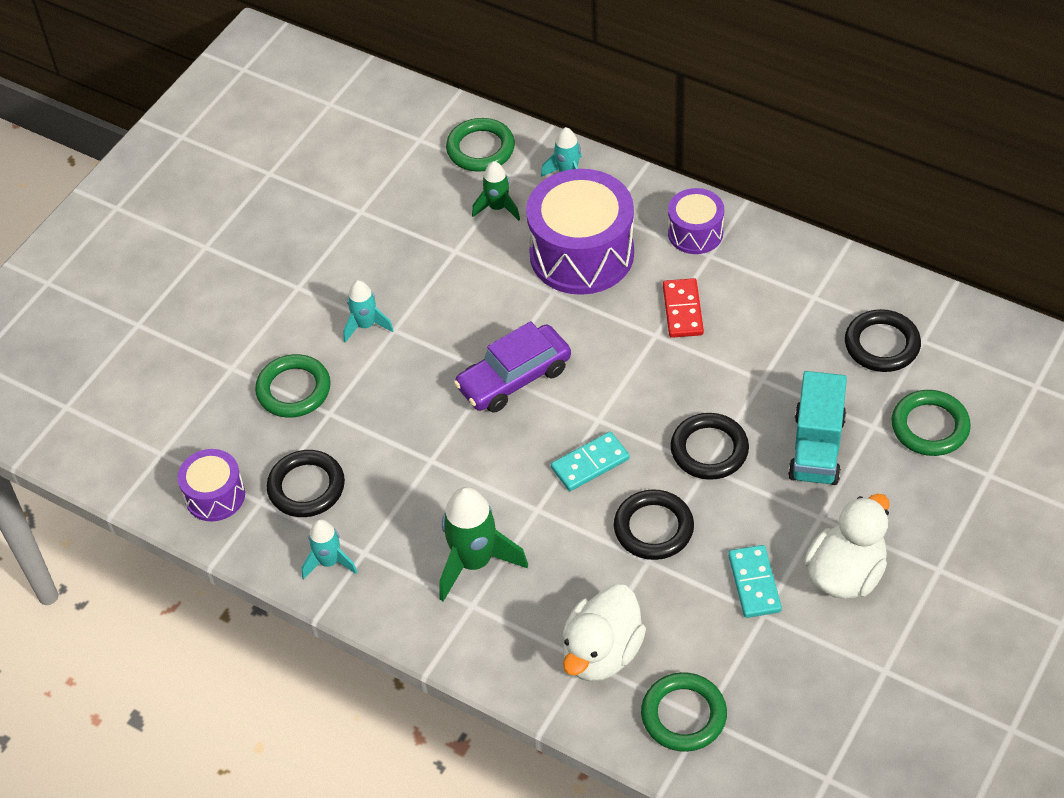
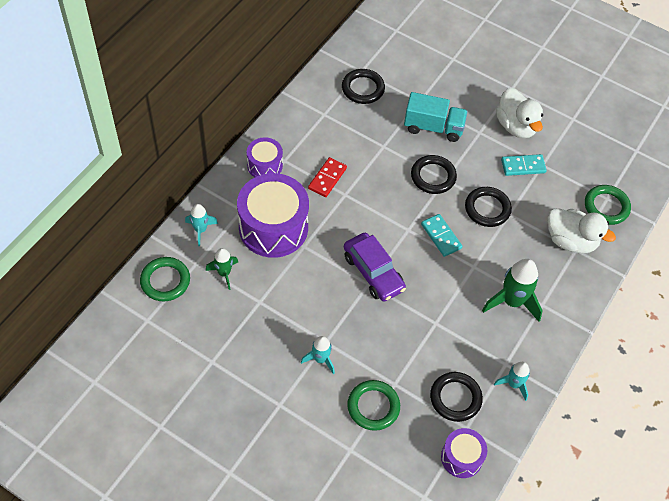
camera: 95 degrees left, 5 degrees up
(683, 310) = (327, 178): red domino -> red domino turned 60 degrees counterclockwise
(845, 573) = (516, 126): white duck -> white duck turned 150 degrees counterclockwise
(930, 426) = (421, 77): green ring -> none

